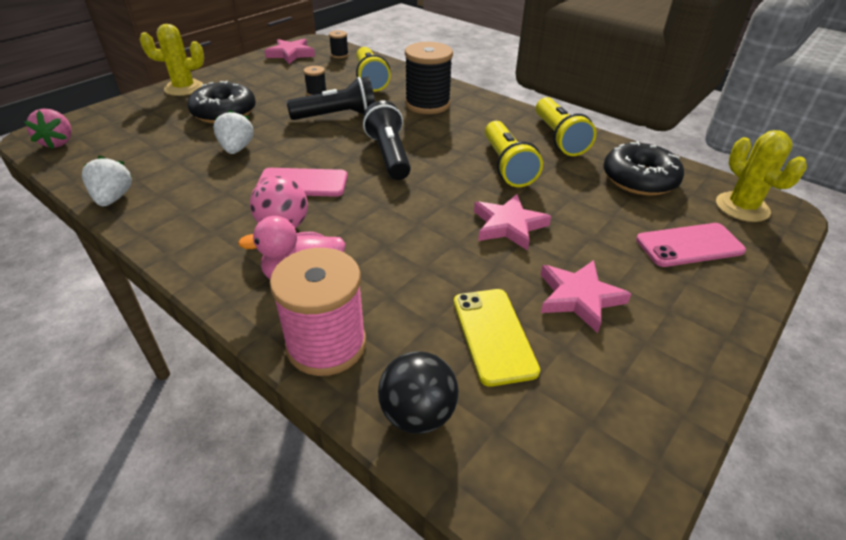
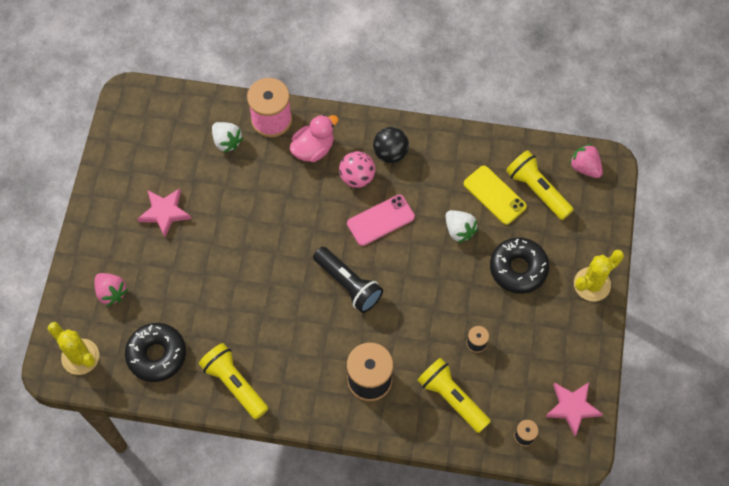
camera: 150 degrees right, 25 degrees up
(113, 198) = (478, 143): white strawberry -> white strawberry (227, 141)
(337, 116) = (428, 316): black flashlight -> none
(417, 414) = (210, 110): black ball -> black ball (390, 153)
(493, 335) = (198, 165): yellow phone -> yellow phone (494, 195)
(507, 166) = (257, 319): yellow flashlight -> yellow flashlight (537, 190)
(508, 225) = (226, 251): pink star -> none
(689, 245) = (111, 292): pink phone -> pink strawberry

